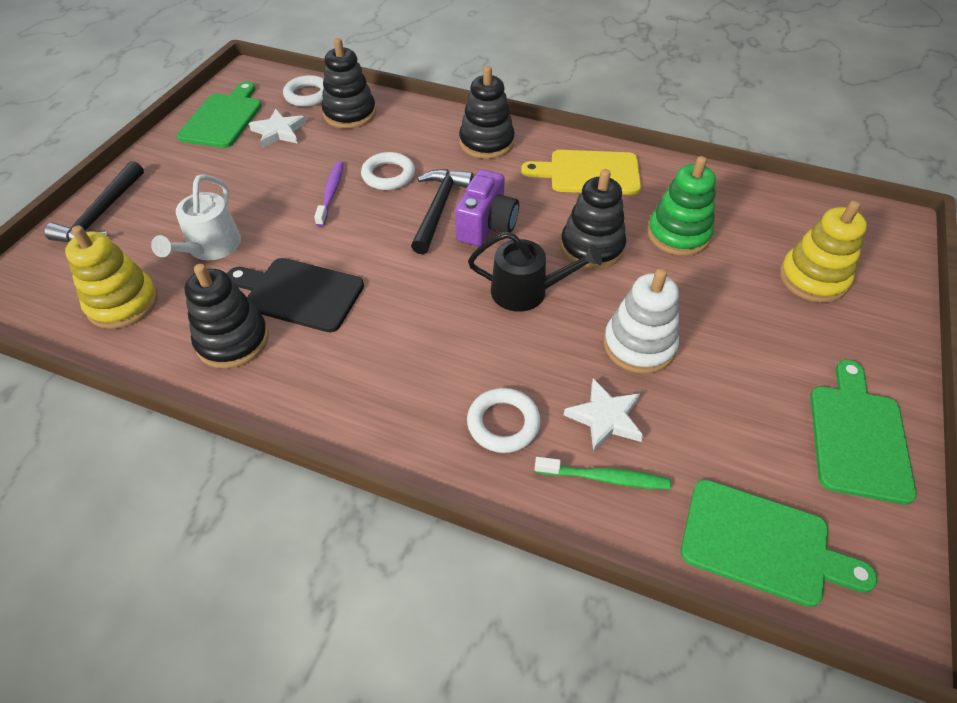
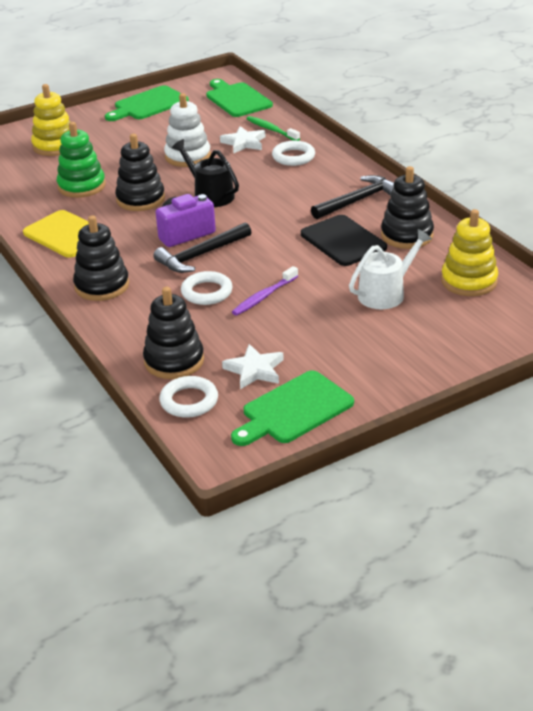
camera: 140 degrees left, 15 degrees down
(101, 215) = (460, 354): black hammer -> black hammer (358, 200)

